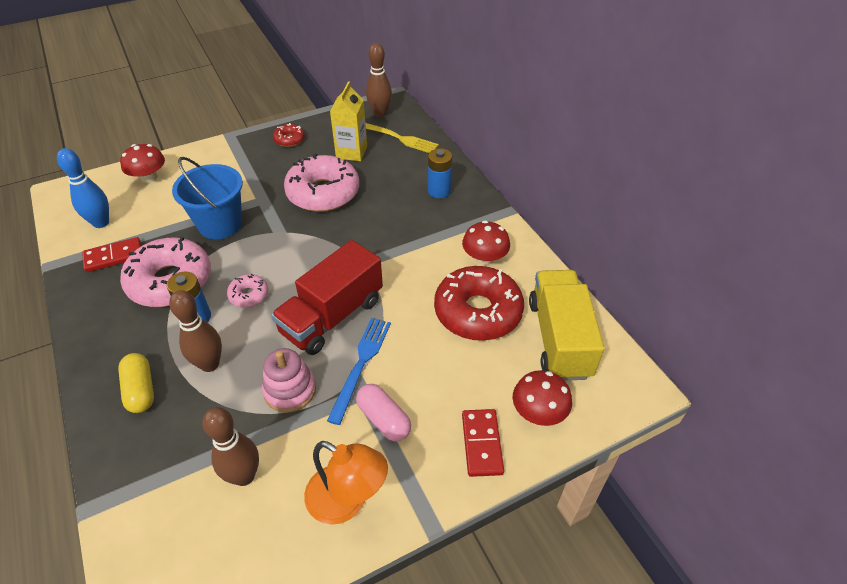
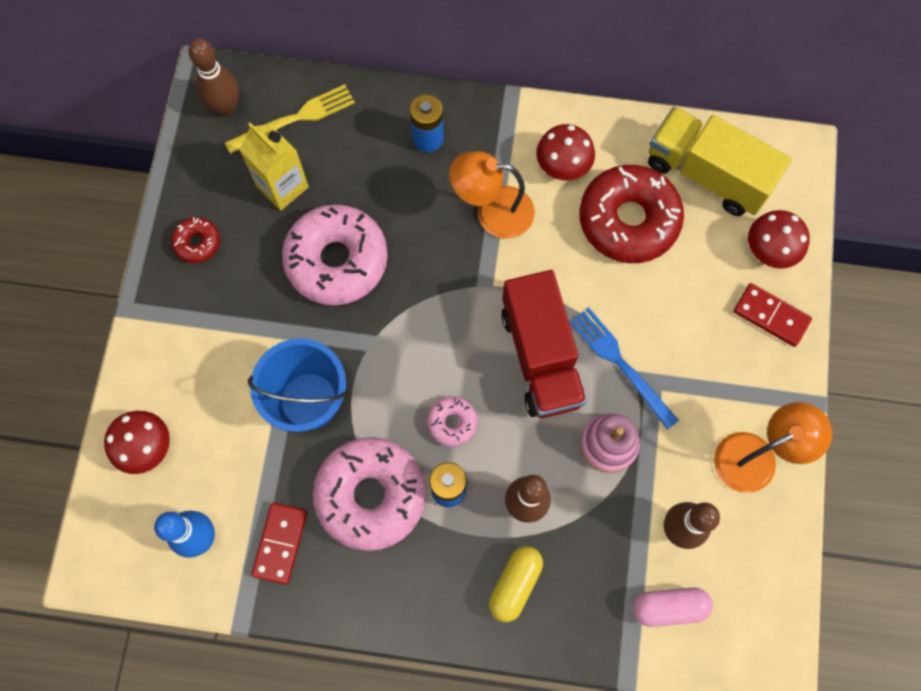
camera: 55 degrees left, 25 degrees up
(141, 390) = (515, 584): yellow capsule -> yellow capsule turned 75 degrees counterclockwise
(383, 419) = (695, 380): pink capsule -> pink capsule (669, 607)
(418, 241) = (492, 211): none -> orange lamp

